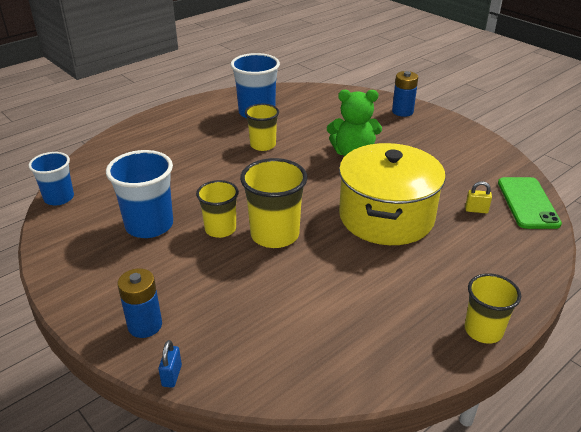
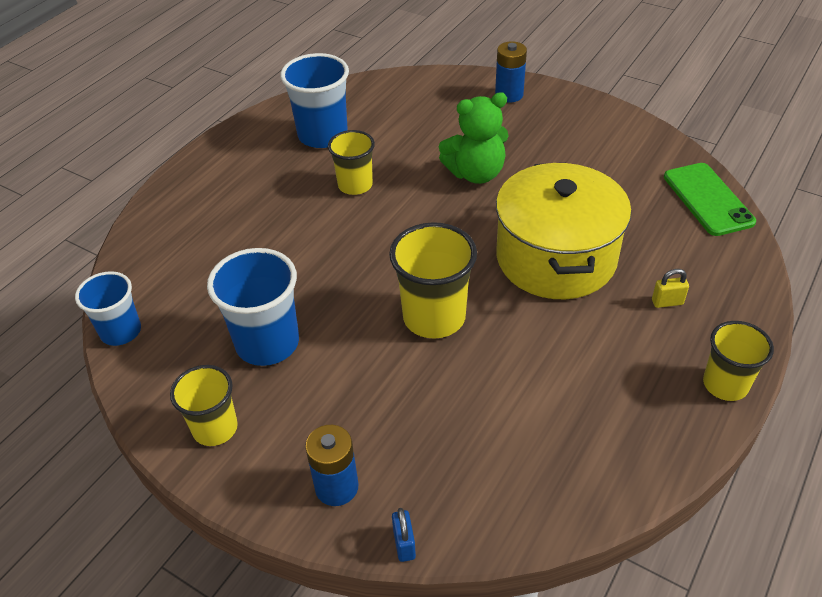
camera: 15 degrees left, 10 degrees up
(220, 229) = (362, 326): yellow cup -> yellow cup (215, 428)
(476, 210) = (655, 223): yellow padlock -> yellow padlock (667, 302)

